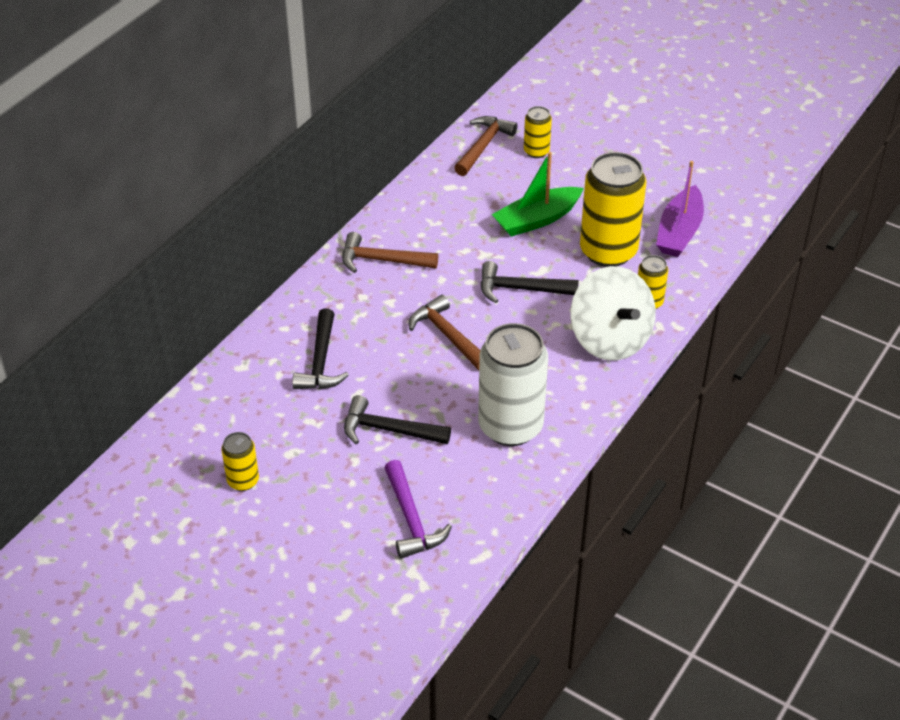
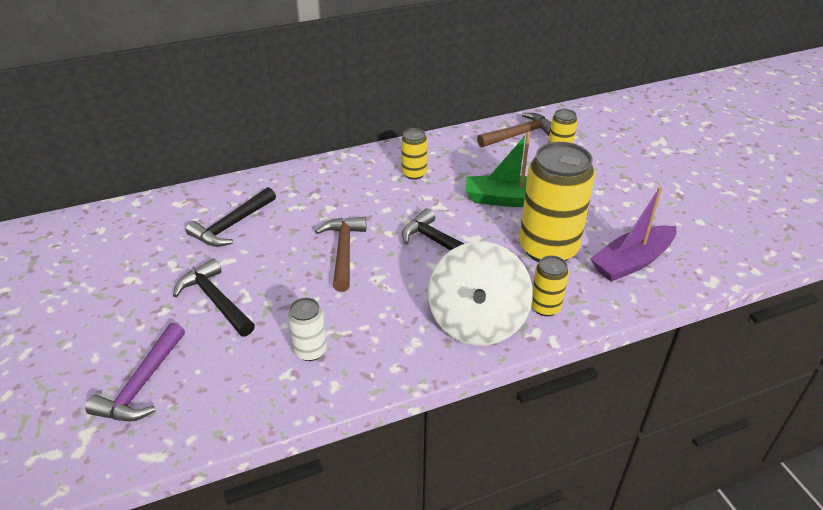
camera: 35 degrees right, 5 degrees down
(243, 481) = (75, 282): yellow can -> yellow can (414, 173)
(382, 260) = (357, 178): brown hammer -> none
(510, 426) = (310, 351): white can -> white can, size x0.48

